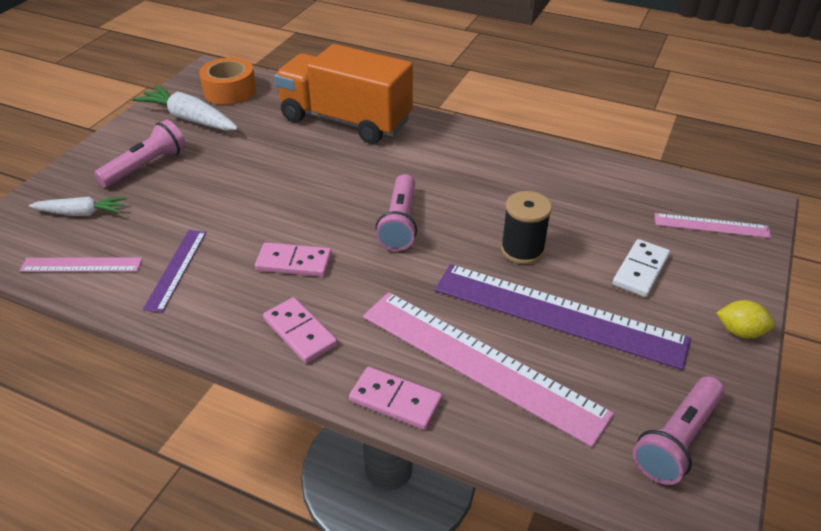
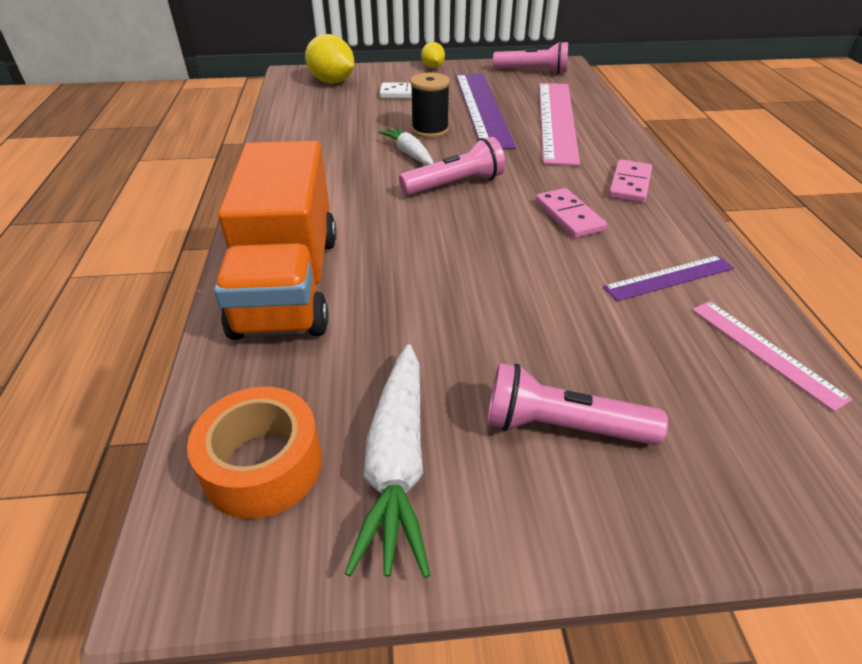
camera: 120 degrees left, 0 degrees up
(81, 213) = (717, 423): white carrot -> white carrot (409, 153)
(395, 400) = (624, 136): pink domino -> none
(711, 225) = (332, 82): pink ruler -> yellow lemon

